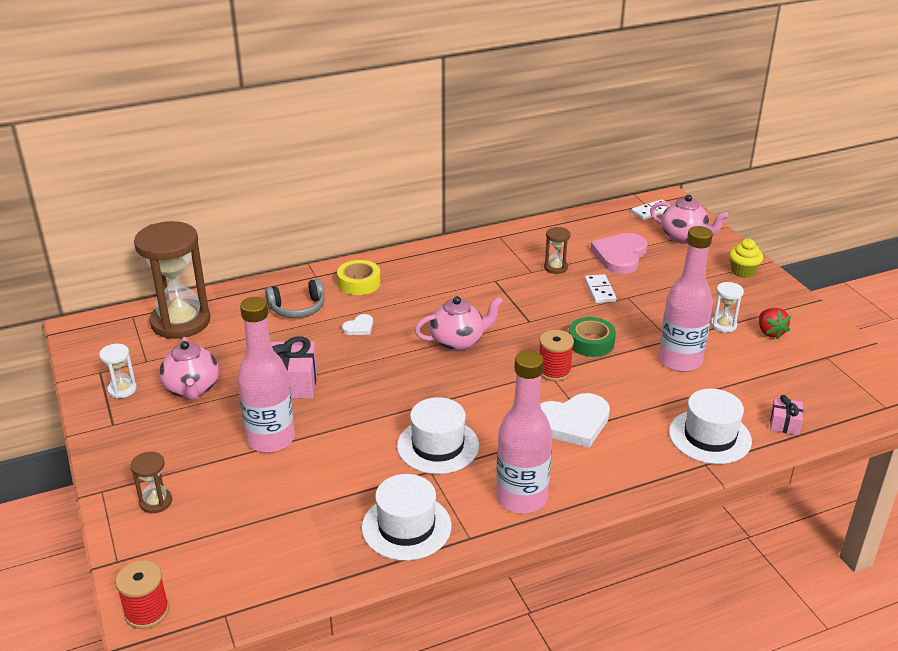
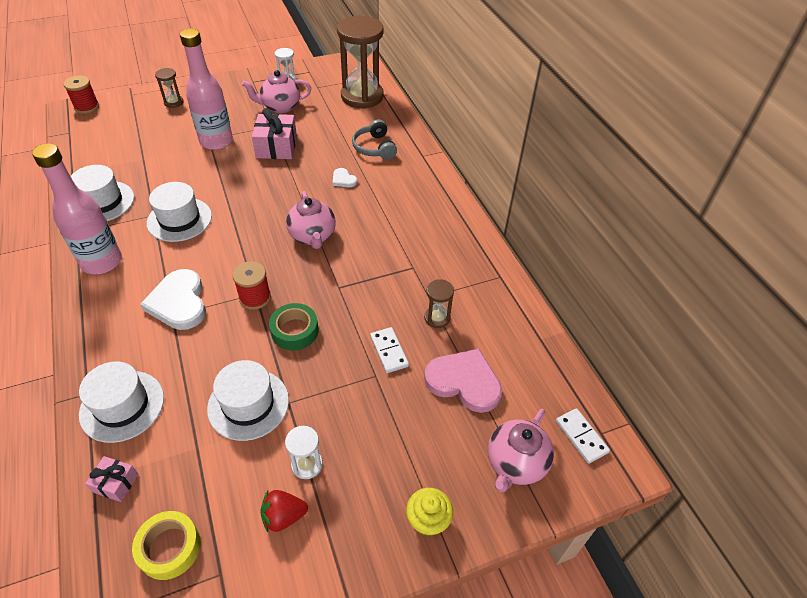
camera: 90 degrees right, 15 degrees up
(359, 283) = (410, 179): yellow tape -> yellow tape (169, 548)
(599, 291) = (389, 351): white domino -> white domino turned 75 degrees clockwise
(680, 361) = (248, 404): pink bottle -> white hat

